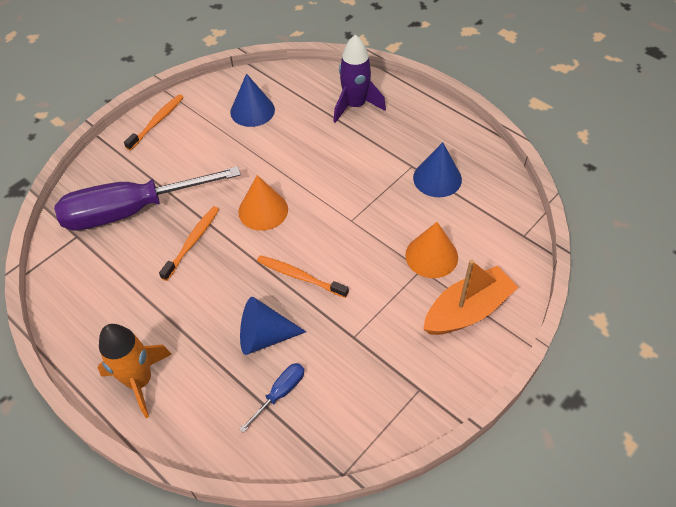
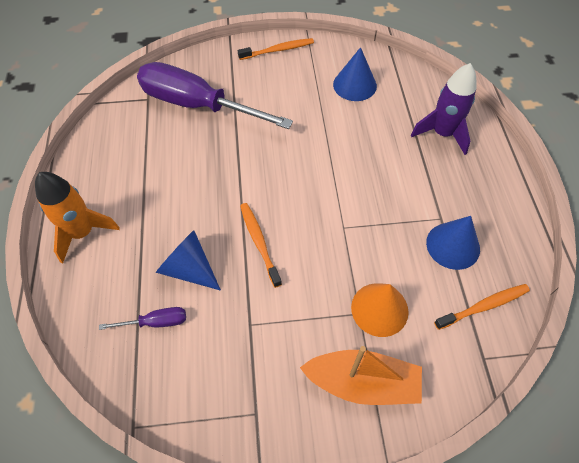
camera: 40 degrees right, 5 degrees up
(192, 242) = (213, 157): orange toothbrush -> orange toothbrush (483, 306)
(263, 210) = (285, 169): orange cone -> none
(280, 393) = (156, 322): blue screwdriver -> purple screwdriver

